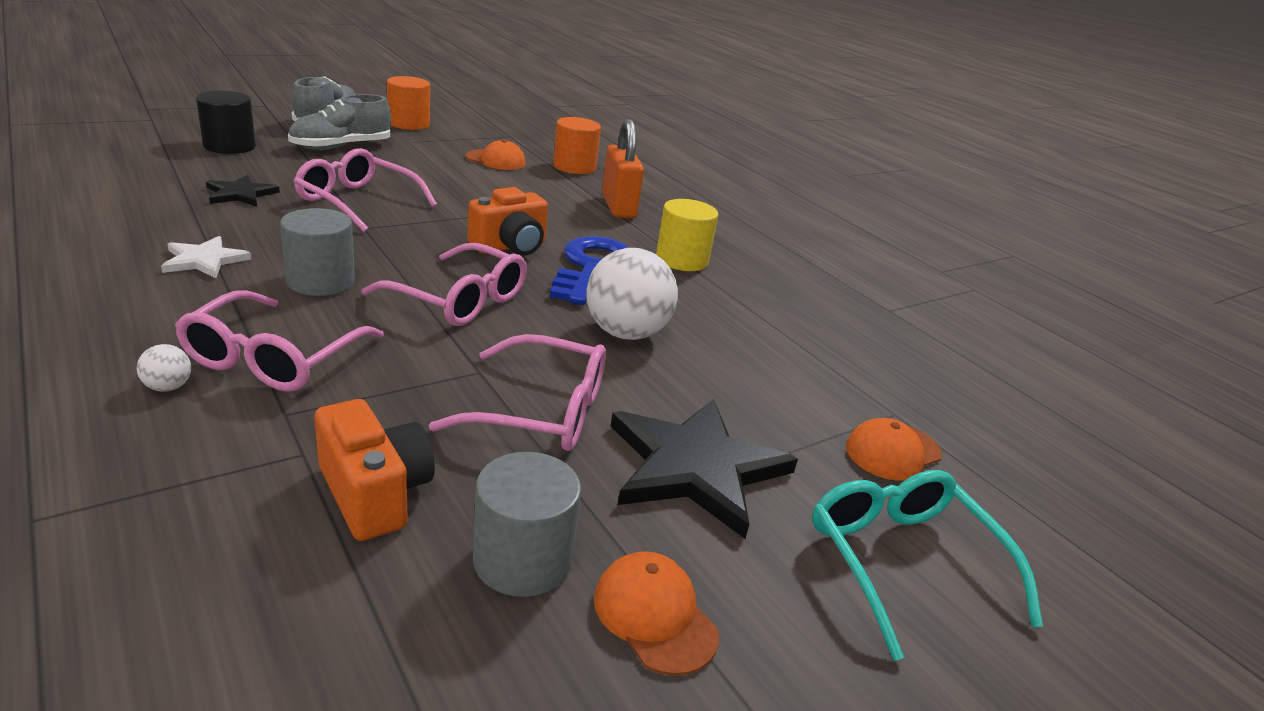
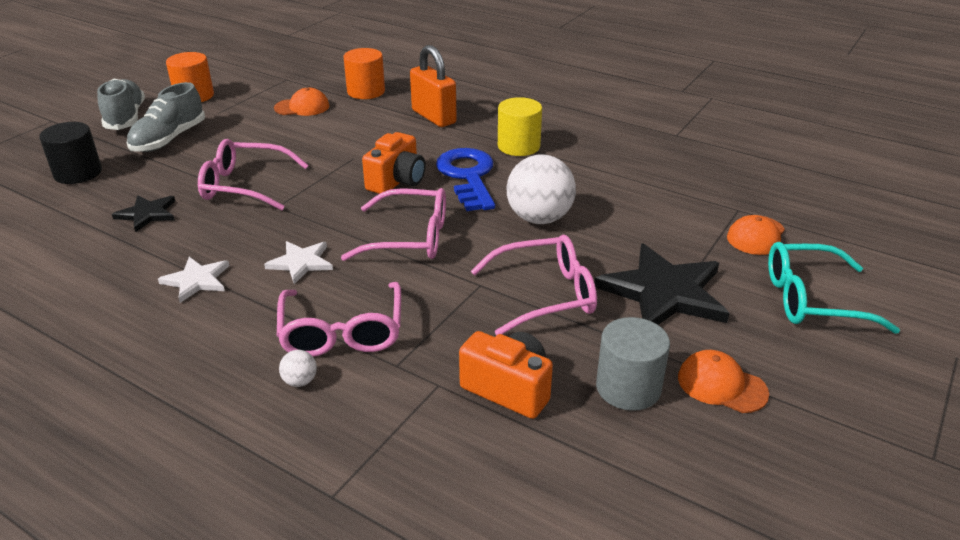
camera: 20 degrees left, 5 degrees up
(321, 281) = (301, 263): grey cylinder -> white star
(901, 561) = (810, 299): turquoise glasses -> turquoise glasses turned 45 degrees counterclockwise

